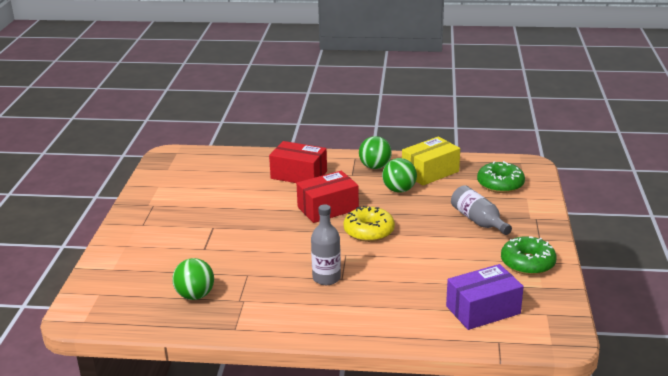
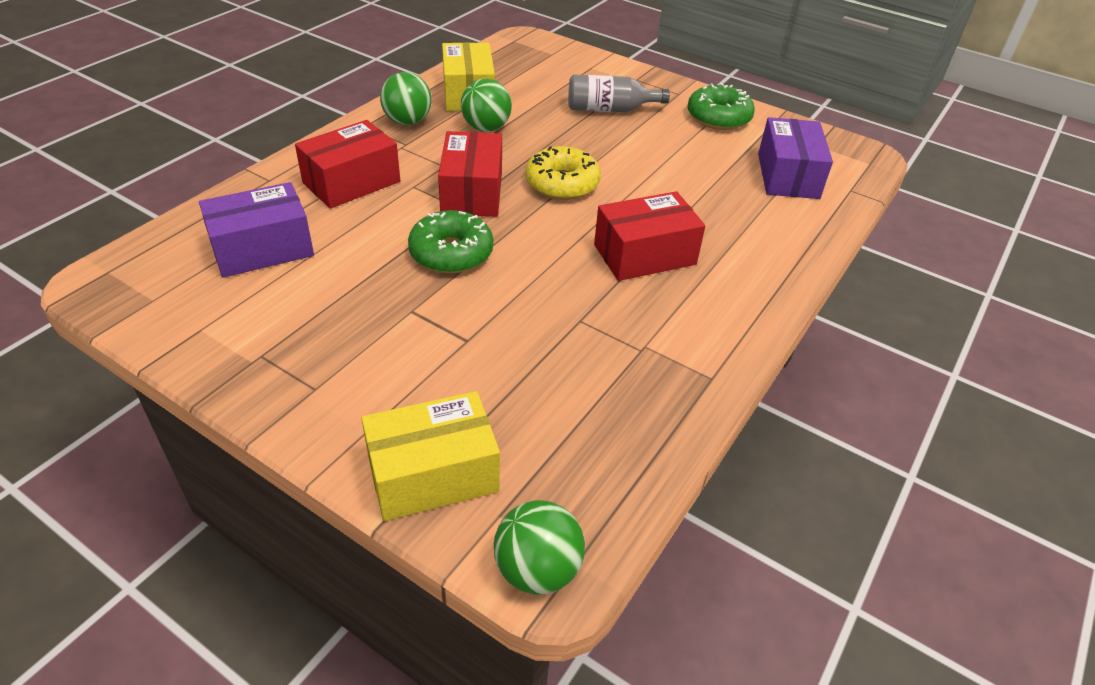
camera: 65 degrees left, 15 degrees up
(112, 270) = (433, 474): none -> yellow box
(195, 295) = (595, 392): green ball -> green ball (537, 570)
(223, 176) = (262, 248): none -> purple box
(326, 278) = (644, 254): grey bottle -> red box
(500, 184) = (546, 68): green donut -> green donut (451, 253)

